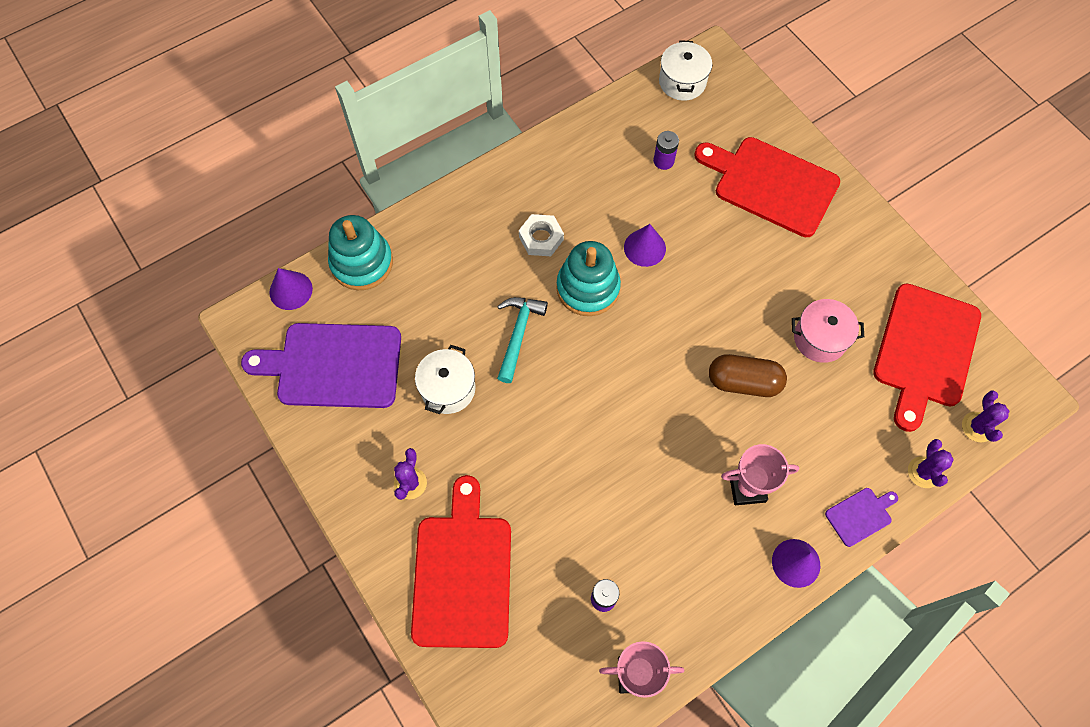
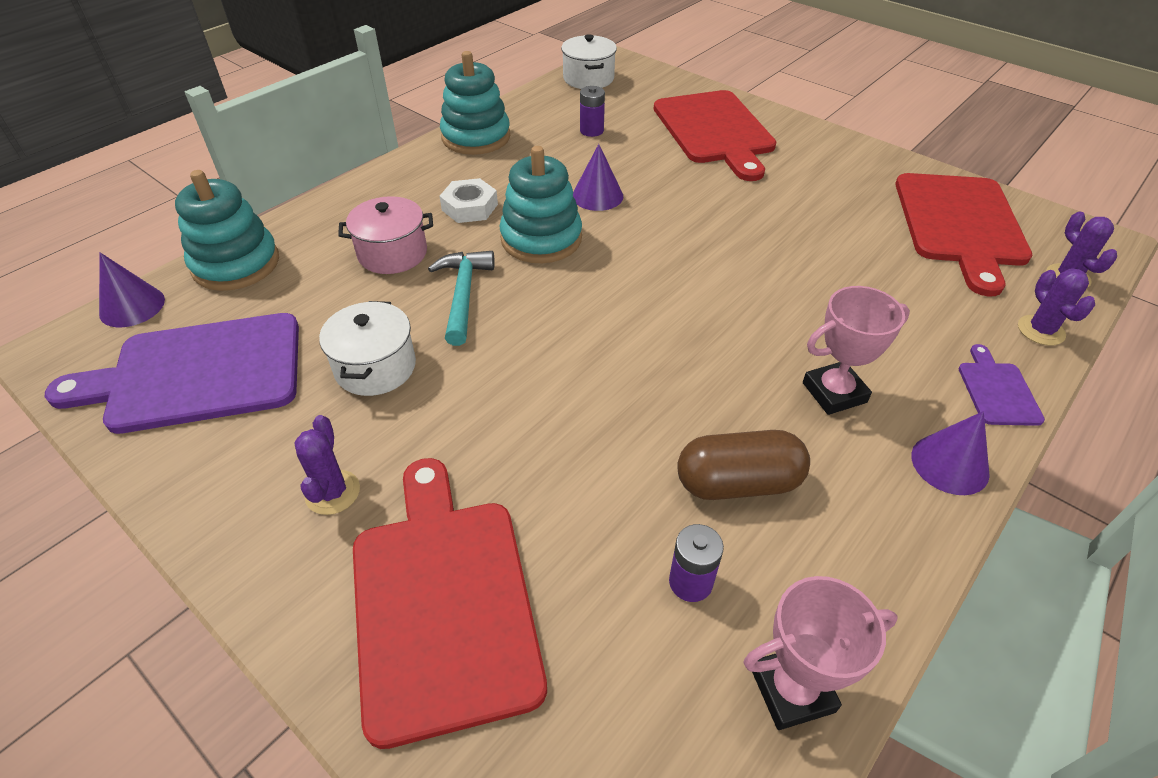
camera: 15 degrees left, 20 degrees down
(563, 148) = (476, 137): none -> turquoise stacking toy
(743, 382) = (771, 288): brown capsule -> brown capsule (738, 483)
(771, 185) = (715, 131): red cutting board -> red cutting board turned 120 degrees counterclockwise
(820, 338) = (838, 235): pink pot -> pink pot (392, 253)
(860, 515) = (997, 390): purple cutting board -> purple cutting board turned 45 degrees counterclockwise

